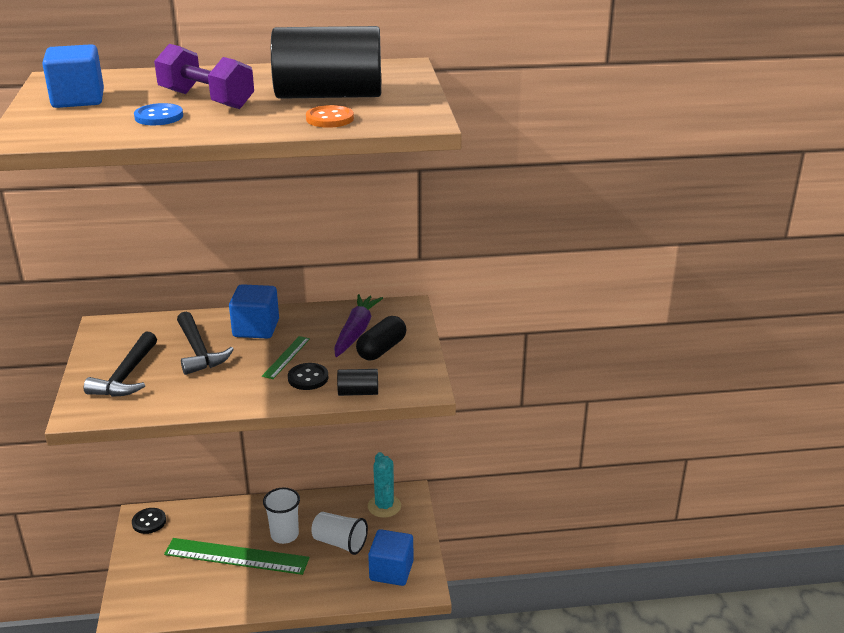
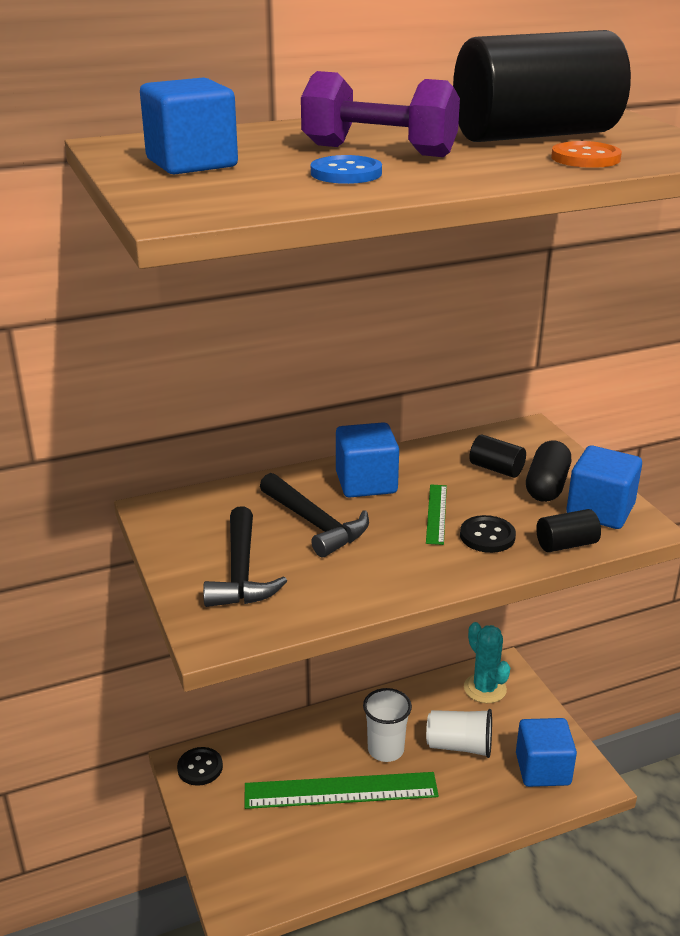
camera: 15 degrees left, 0 degrees up
(356, 332) = (496, 469): purple carrot -> black cylinder
(404, 372) = (600, 510): none -> blue cube

